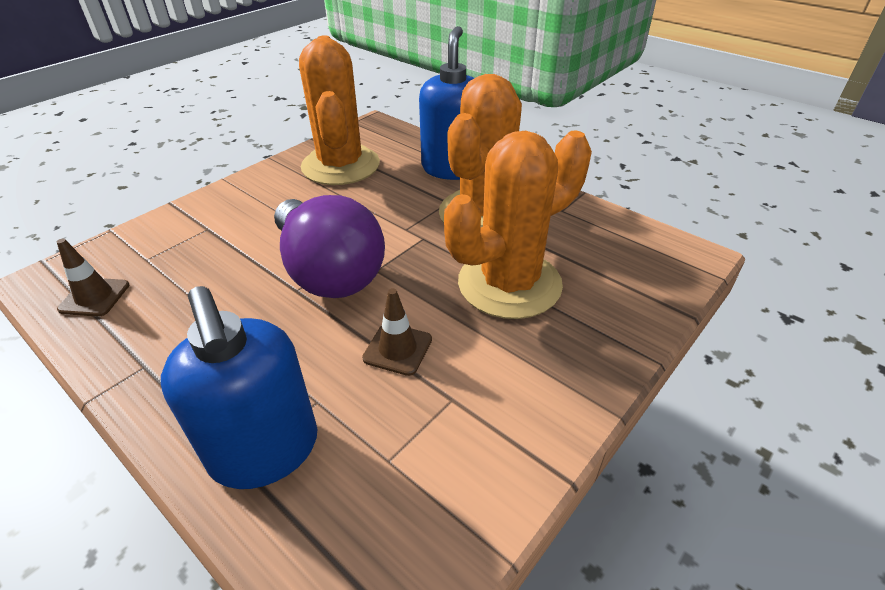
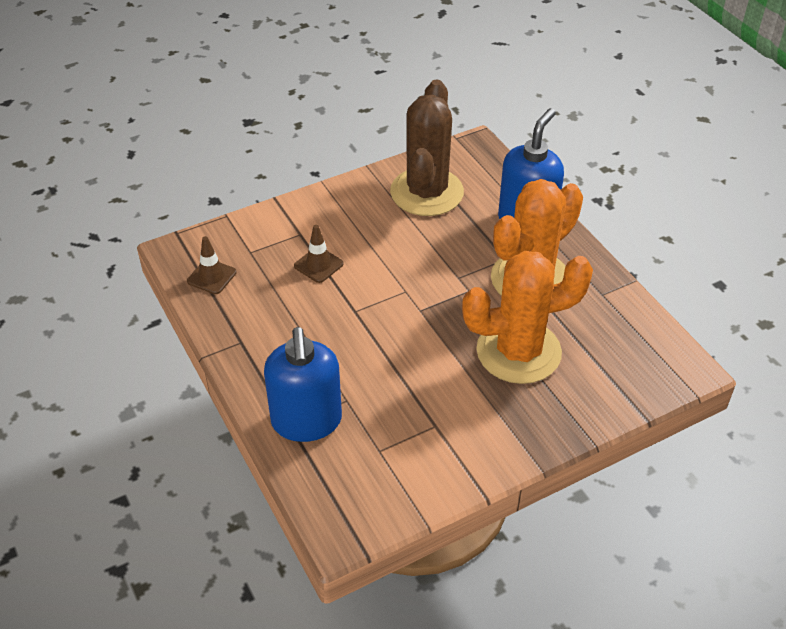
camera: 20 degrees right, 5 degrees up
(328, 271) = (383, 301): purple light bulb -> none
(340, 165) = (426, 192): orange cactus -> brown cactus
(397, 349) = (412, 379): brown traffic cone -> brown traffic cone (318, 265)

